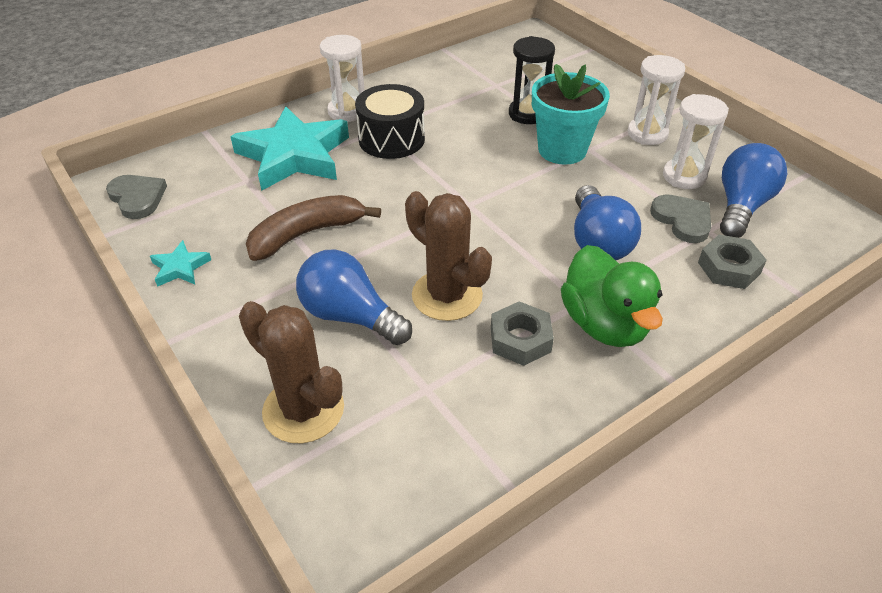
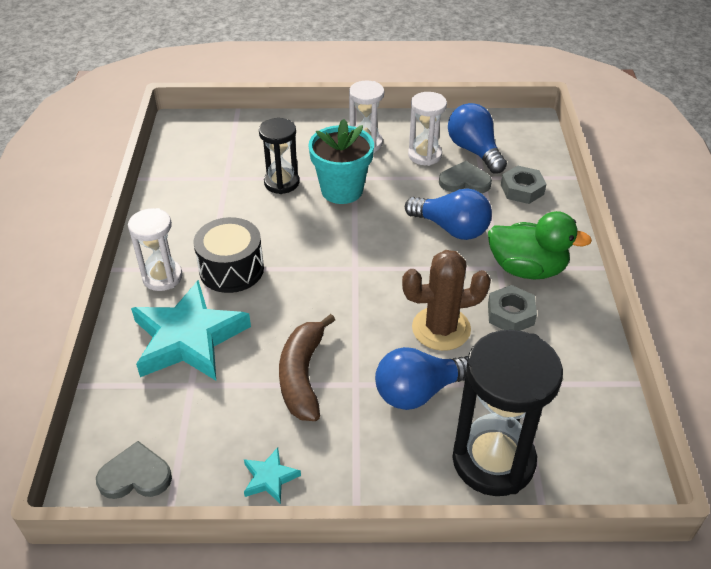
camera: 55 degrees left, 0 degrees up
(303, 410) = (493, 460): brown cactus -> black hourglass

